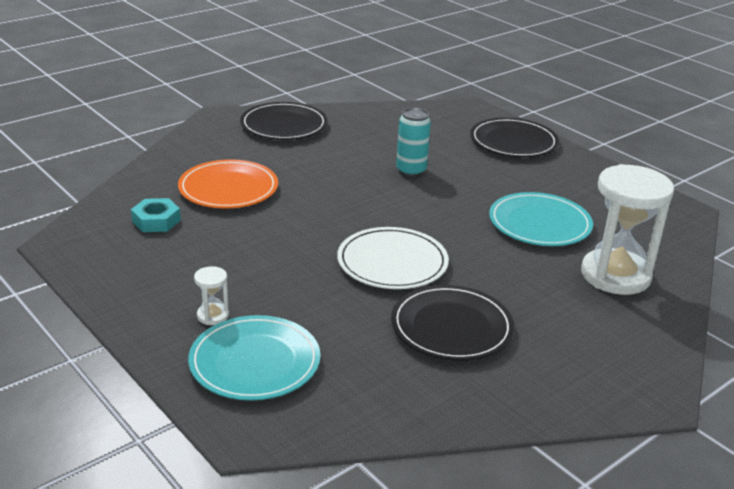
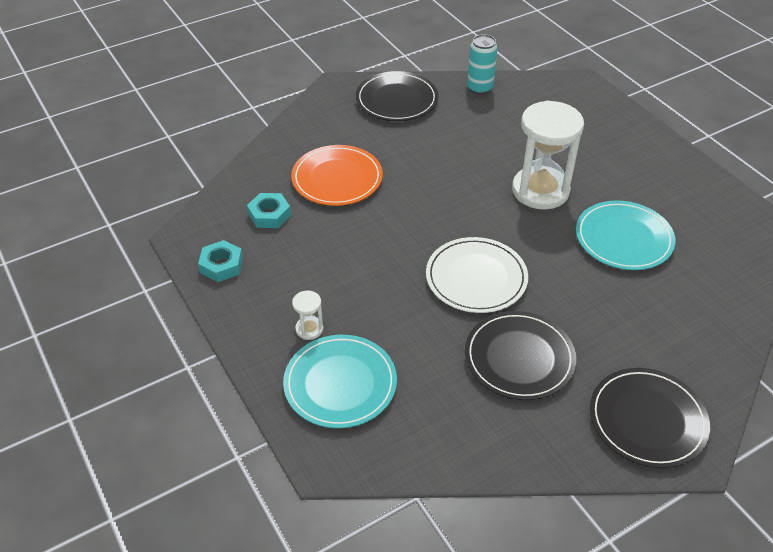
camera: 10 degrees right, 15 degrees up
(105, 266) = (221, 265): none -> turquoise nut
(411, 171) = (510, 164): turquoise can -> turquoise can (479, 88)
(513, 142) = (617, 130): black plate -> black plate (647, 420)
(615, 275) = (685, 307): white hourglass -> white hourglass (540, 190)

